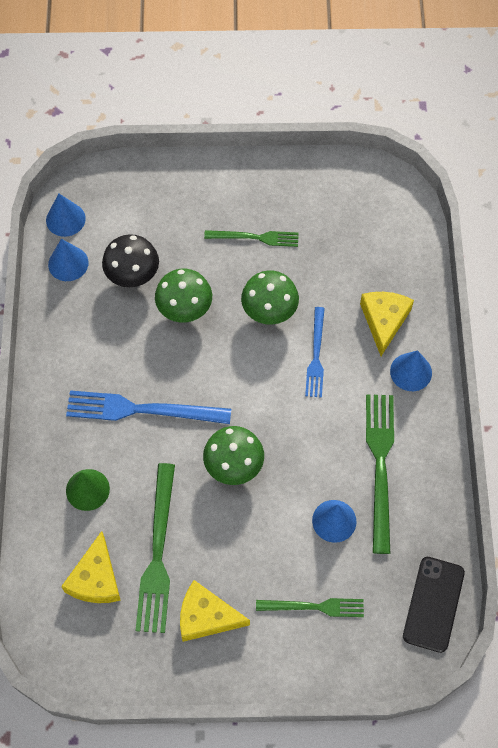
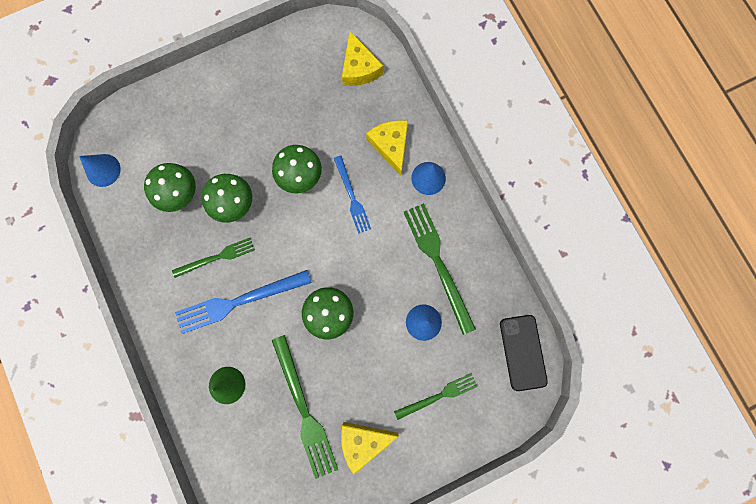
camera: 25 degrees left, 15 degrees up
(68, 263) = (123, 206): blue cone -> none
(96, 578) = (266, 452): yellow cheese -> yellow cheese (359, 68)
(133, 275) = (180, 194): black mushroom -> green mushroom
(255, 237) = (262, 120): green fork -> green fork (216, 257)

